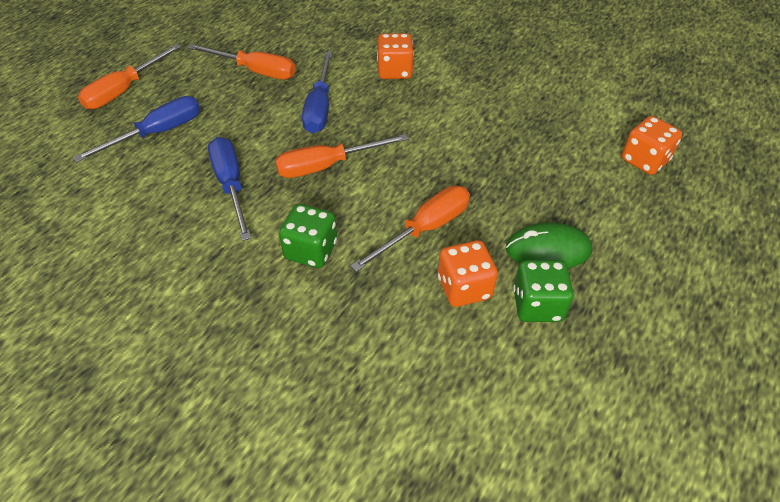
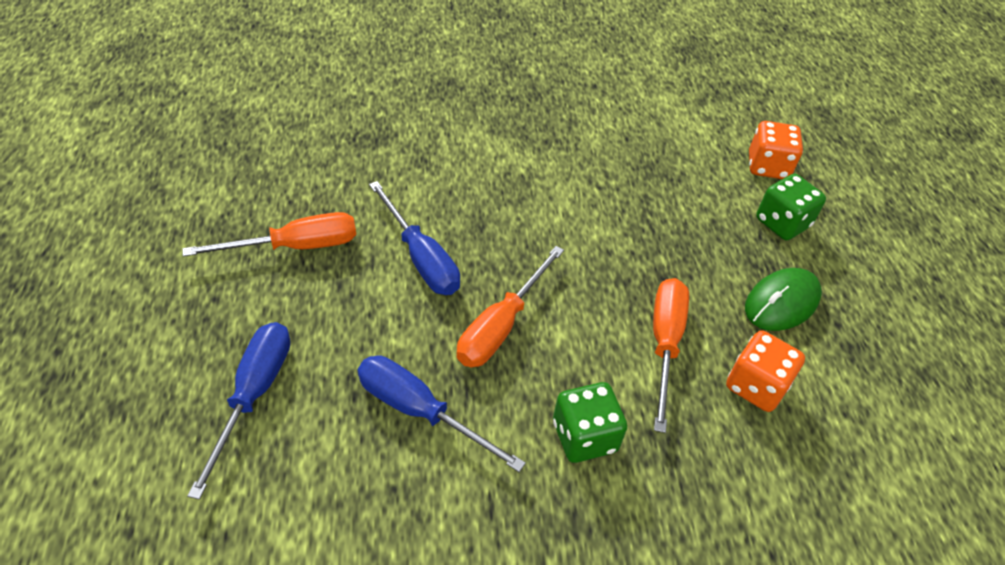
camera: 40 degrees left, 0 degrees up
(124, 90) = (140, 358): orange screwdriver -> none
(394, 71) = (458, 173): orange dice -> none
(537, 305) = (825, 364): green dice -> green dice (782, 223)

